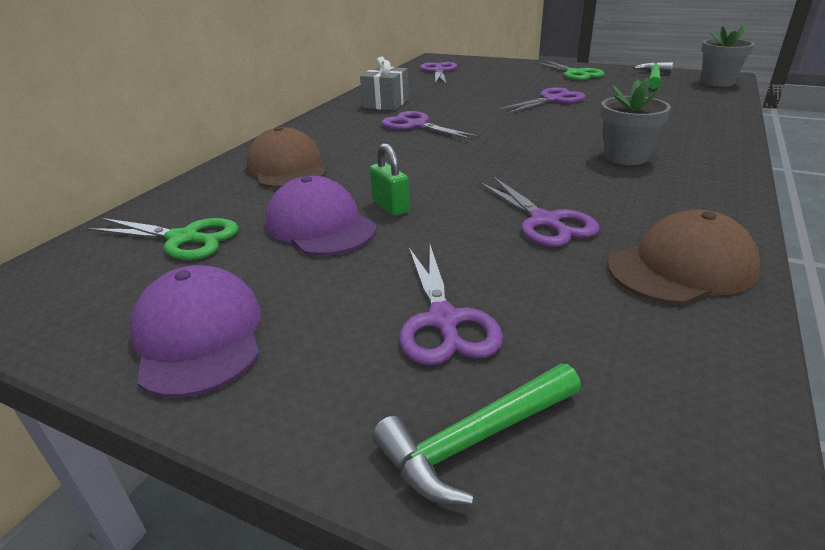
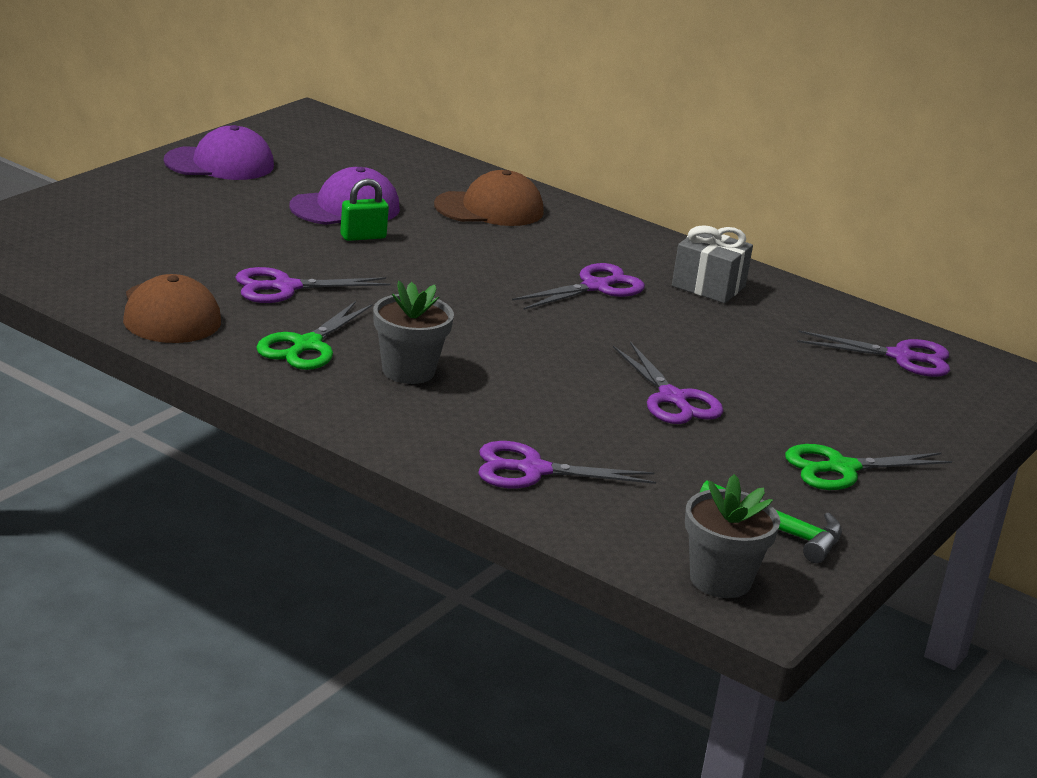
camera: 95 degrees right, 5 degrees down
(183, 239) = (358, 164): green scissors -> green scissors (307, 345)
(443, 321) = (176, 224): purple scissors -> purple scissors (533, 470)
(475, 440) = (73, 212): green hammer -> none

